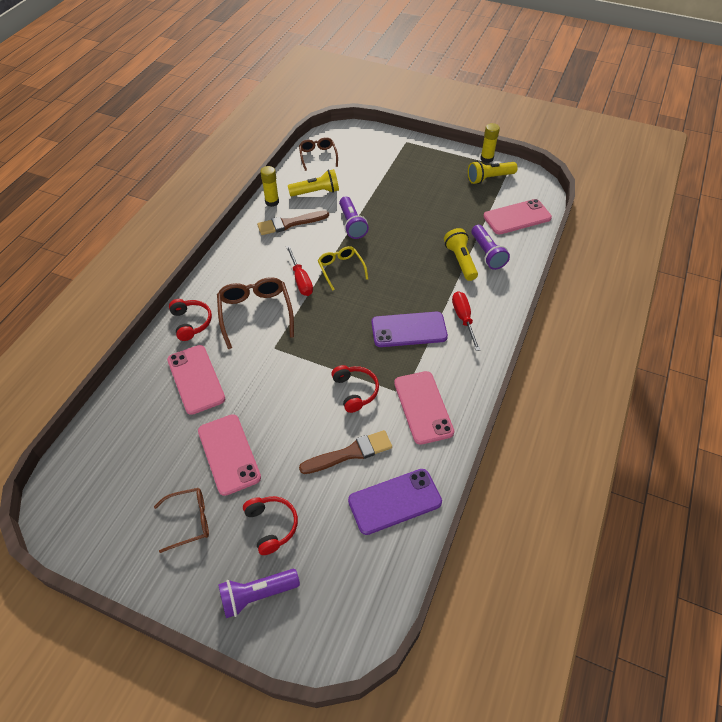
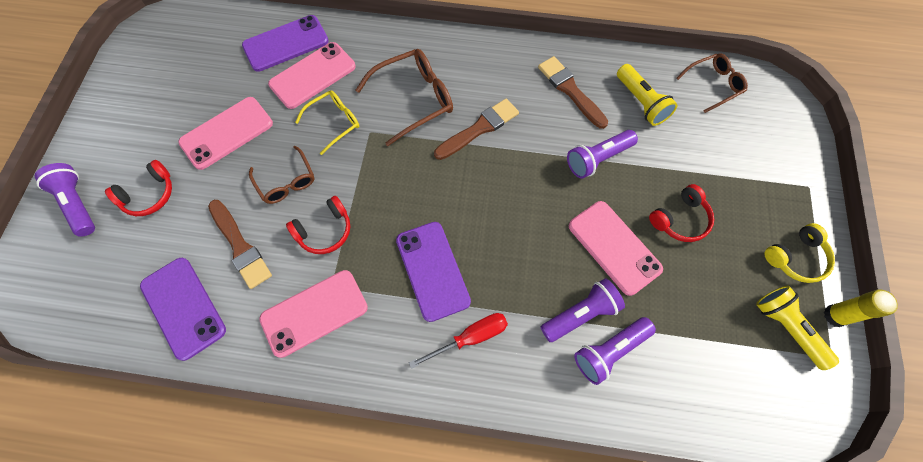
camera: 75 degrees right, 15 degrees up
(147, 395) = (286, 44): none -> purple phone
(189, 521) = (152, 124): brown glasses -> brown glasses (286, 181)
(191, 323) = (385, 46): red headphones -> red headphones (680, 219)
(272, 202) = (600, 61): yellow glue stick -> none
(301, 280) = (479, 129): red screwdriver -> brown brush
(341, 269) = (511, 167): yellow glasses -> yellow glasses (334, 123)
(449, 161) = (796, 258): none -> yellow headphones
(460, 261) = (580, 314): yellow flashlight -> purple flashlight
(517, 217) = (711, 387): pink phone -> pink phone (614, 247)

